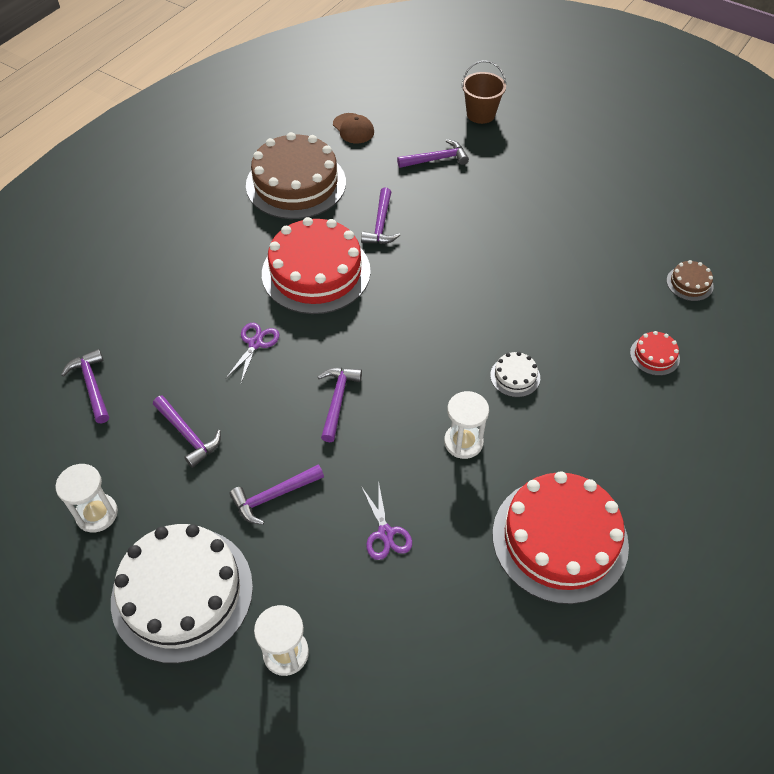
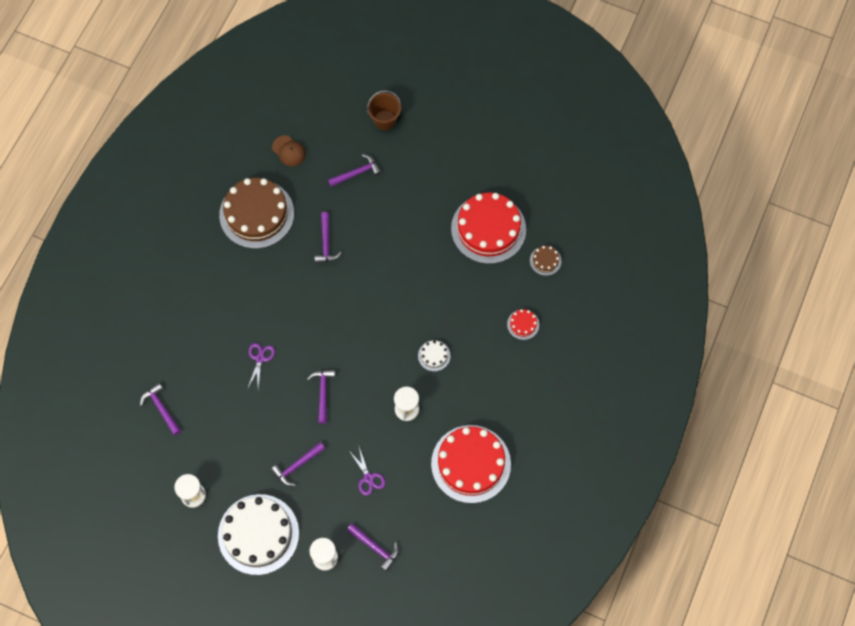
camera: 10 degrees left, 15 degrees up
(188, 435) = (233, 433): purple hammer -> purple hammer (375, 547)
(316, 272) = (288, 293): red cake -> red cake (488, 229)

